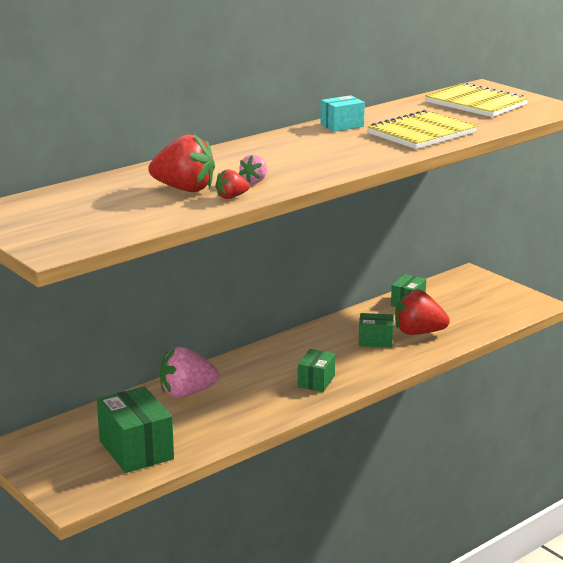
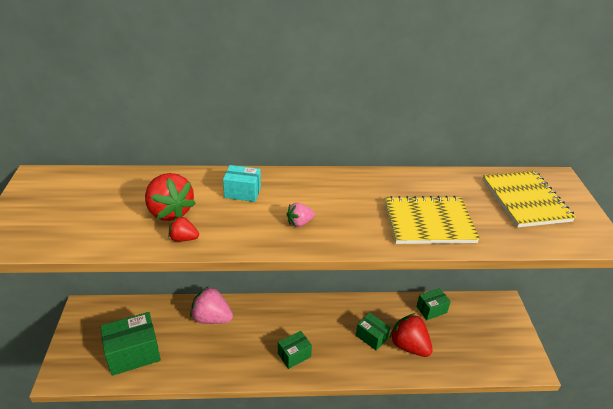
camera: 35 degrees right, 15 degrees up
(136, 450) = (133, 353): green box -> green box turned 60 degrees clockwise
(254, 181) = (226, 225): pink strawberry -> pink strawberry (299, 223)
(342, 125) = (378, 183): turquoise box -> turquoise box (242, 192)

